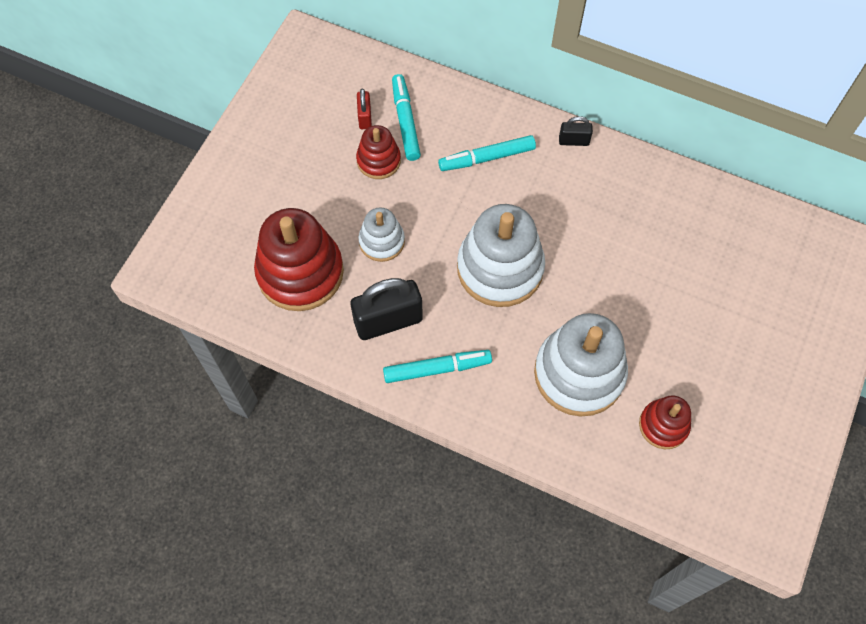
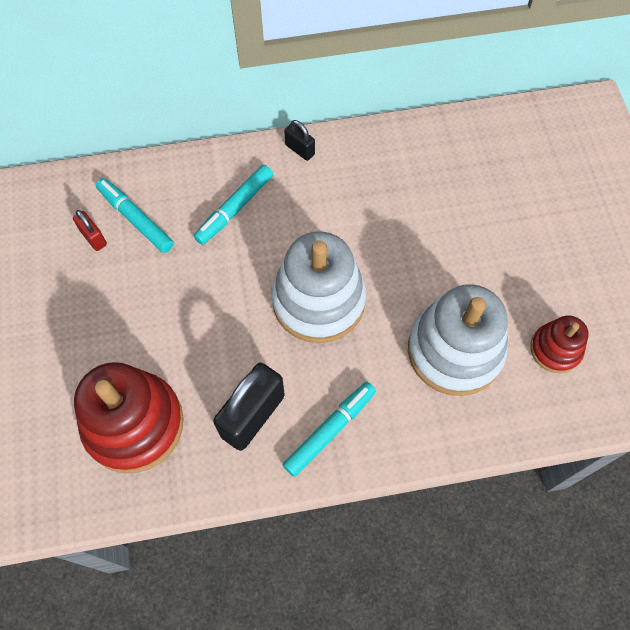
camera: 35 degrees left, 0 degrees up
(378, 160) = (135, 270): red stacking toy -> none
(382, 241) = (192, 344): white stacking toy -> none
(573, 141) = (300, 149): black padlock -> black padlock turned 75 degrees clockwise

